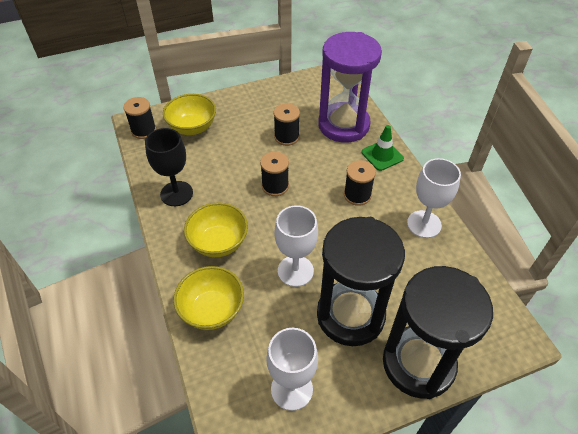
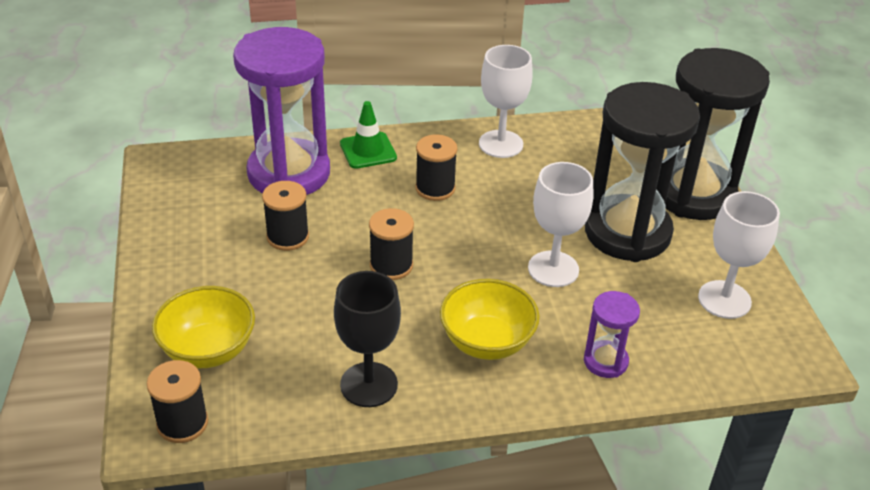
camera: 80 degrees left, 10 degrees down
(212, 310) = (605, 361): yellow bowl -> purple hourglass

